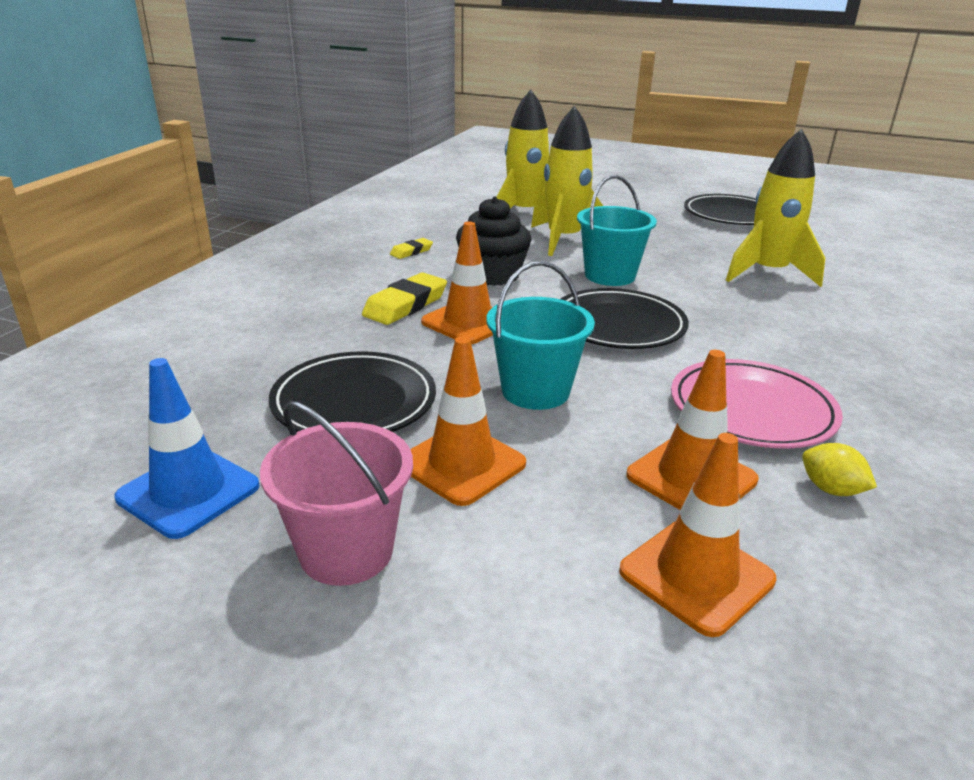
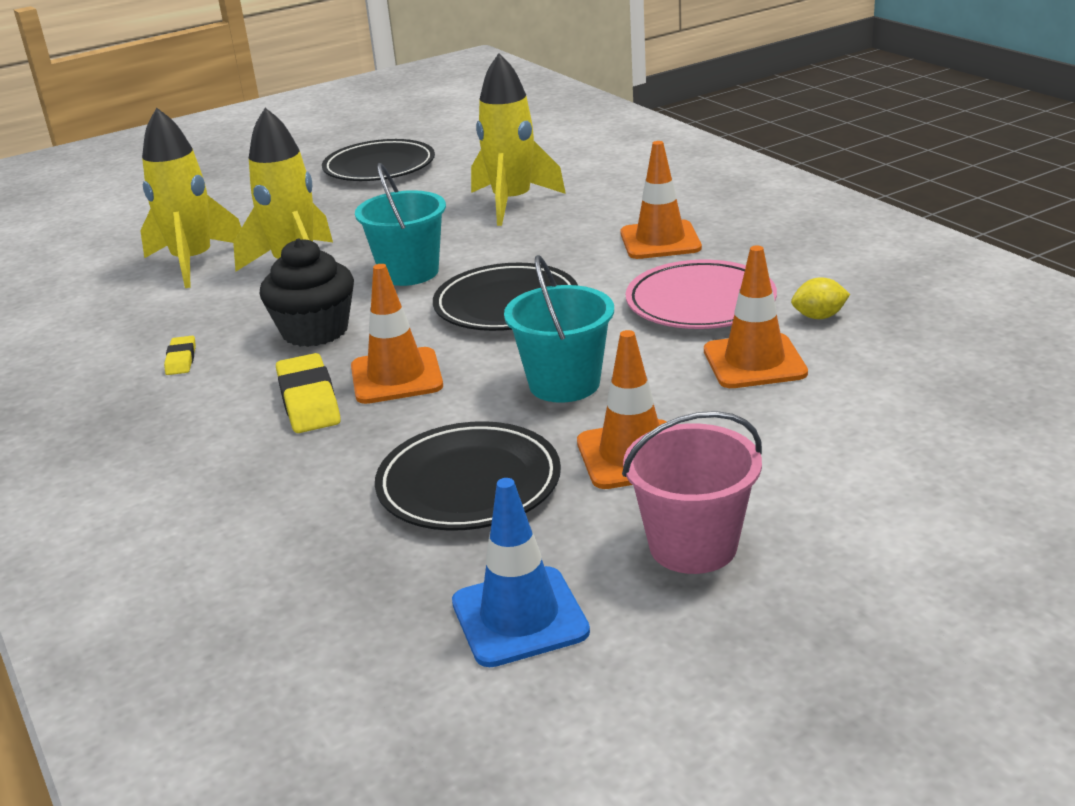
camera: 50 degrees left, 0 degrees up
(696, 575) = (855, 403): orange traffic cone -> orange traffic cone (660, 241)

